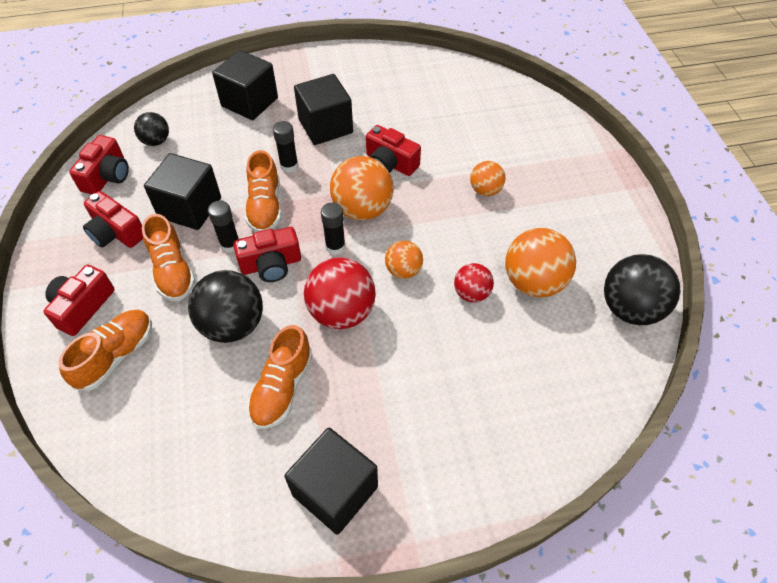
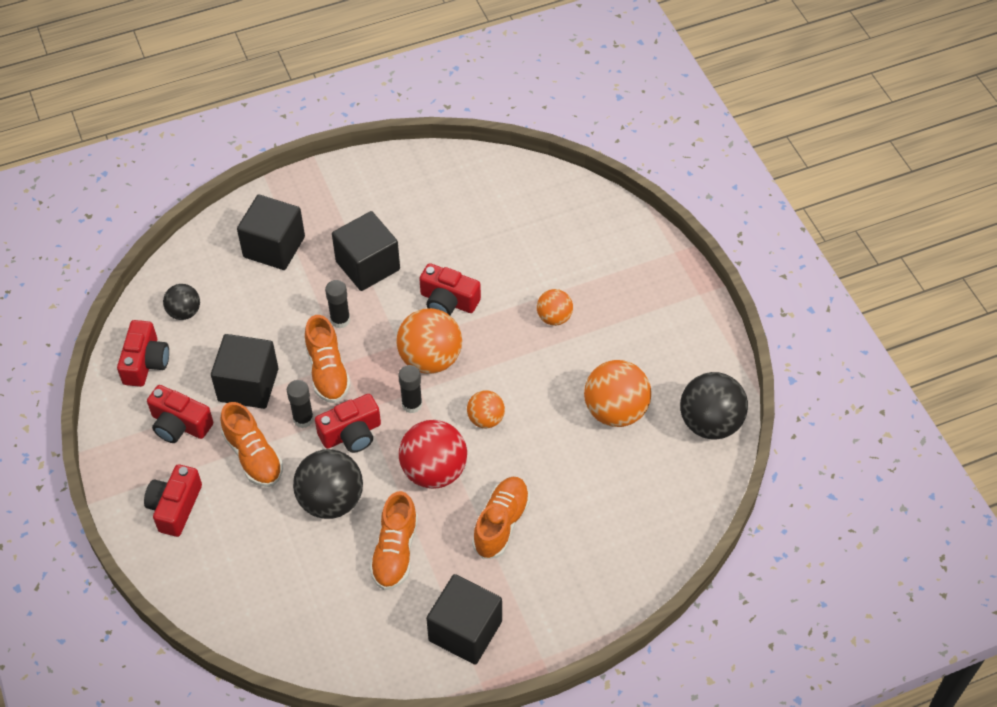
camera: 10 degrees left, 0 degrees up
(116, 355) = (227, 548): orange shoe -> orange shoe (501, 523)
(471, 293) = (557, 432): red ball -> none

